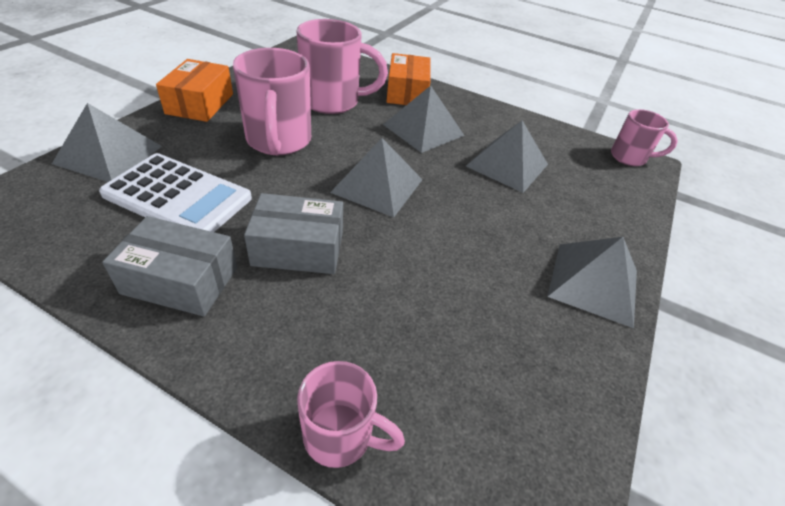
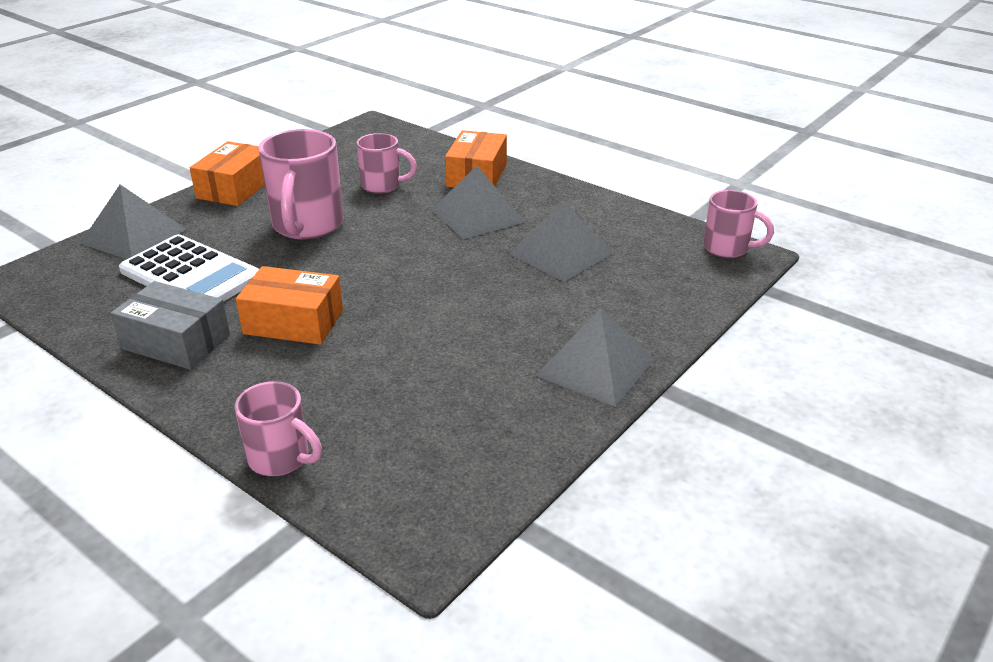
camera: 15 degrees right, 10 degrees down
(298, 248) = (293, 322): grey box -> orange box
(333, 102) = (382, 186): pink mug -> pink mug, size x0.60
(377, 185) = (398, 270): grey pyramid -> none

